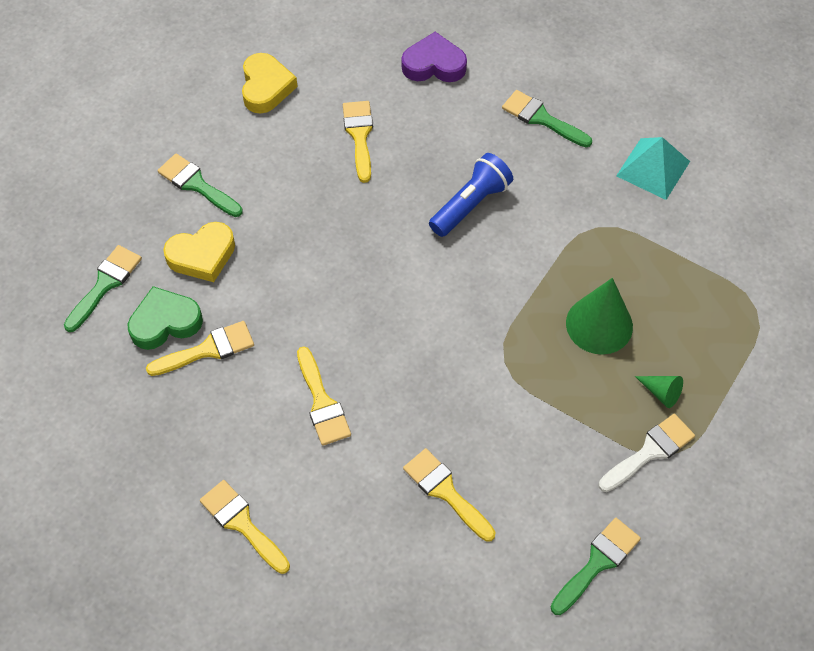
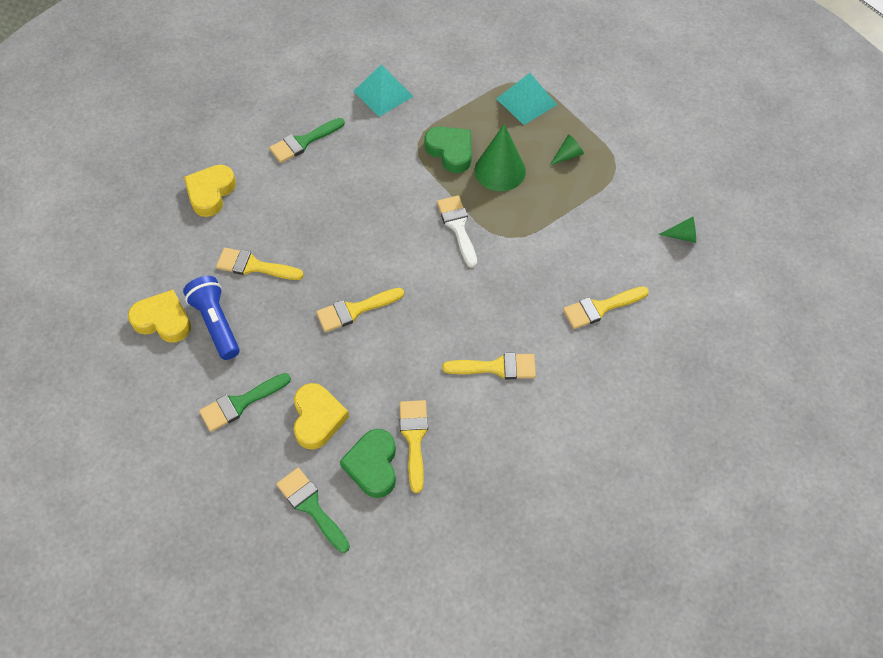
camera: 70 degrees left, 0 degrees up
(242, 523) = (583, 454): yellow brush -> yellow brush (355, 310)
(434, 64) = (210, 193): purple heart -> yellow heart
(471, 204) = (360, 212): blue flashlight -> blue flashlight (216, 323)
(597, 563) = (682, 236): green brush -> green cone
(602, 264) = (450, 151): none -> green heart
(650, 452) = (610, 178): white brush -> white brush (458, 227)
(724, 322) = (526, 101): none -> turquoise pyramid

